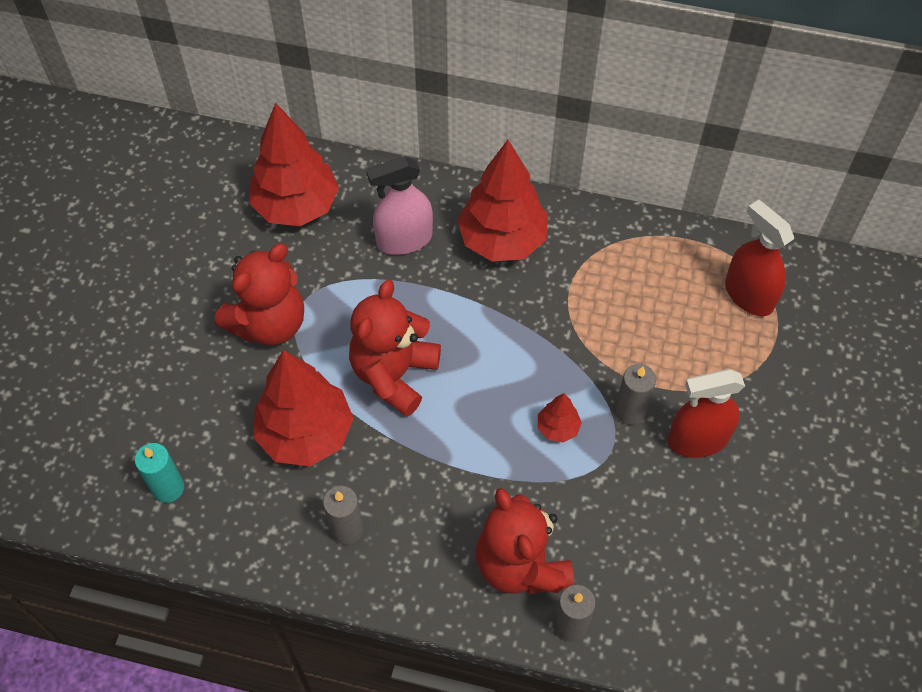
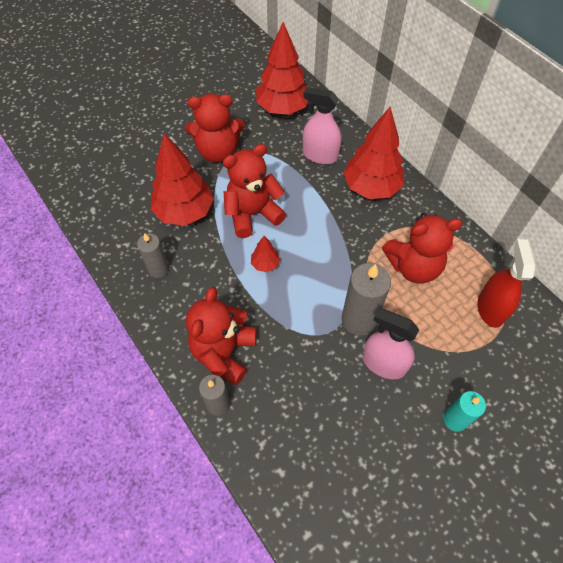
camera: 40 degrees right, 0 degrees up
(168, 488) = (103, 192): turquoise candle -> turquoise candle (455, 419)
(558, 428) = (310, 299): red tree -> red tree (265, 264)
(630, 411) = (358, 320): grey candle -> grey candle, size x1.60
(633, 305) = (413, 266): none -> red teddy bear
(697, 440) = (383, 363): red spray bottle -> pink spray bottle

